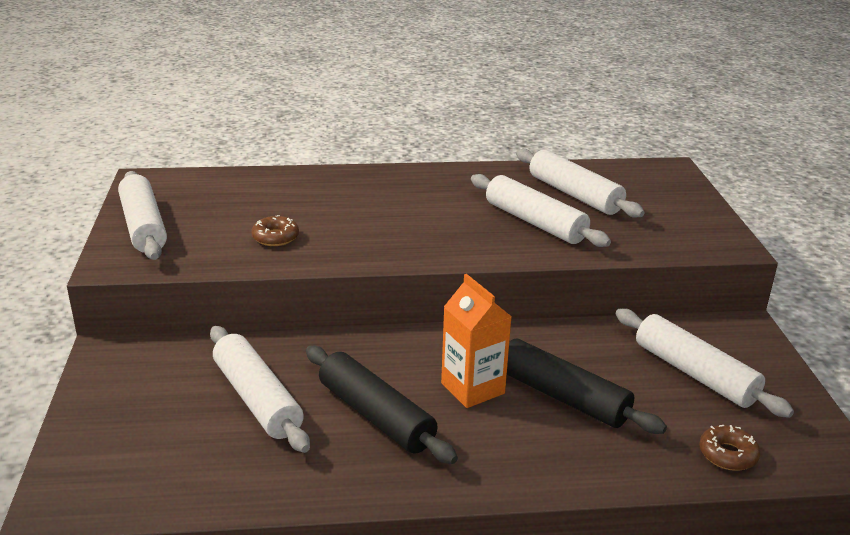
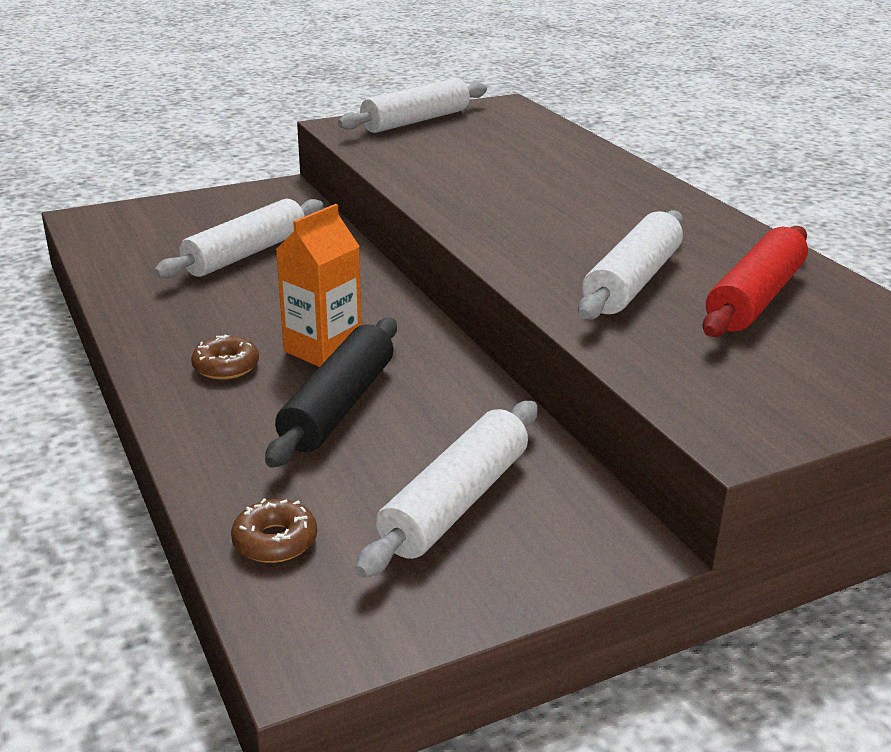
camera: 70 degrees right, 0 degrees up
(275, 237) = (446, 167): brown donut -> brown donut (226, 366)
(376, 415) = (247, 308): black rolling pin -> none
(574, 195) = (754, 298): white rolling pin -> red rolling pin

